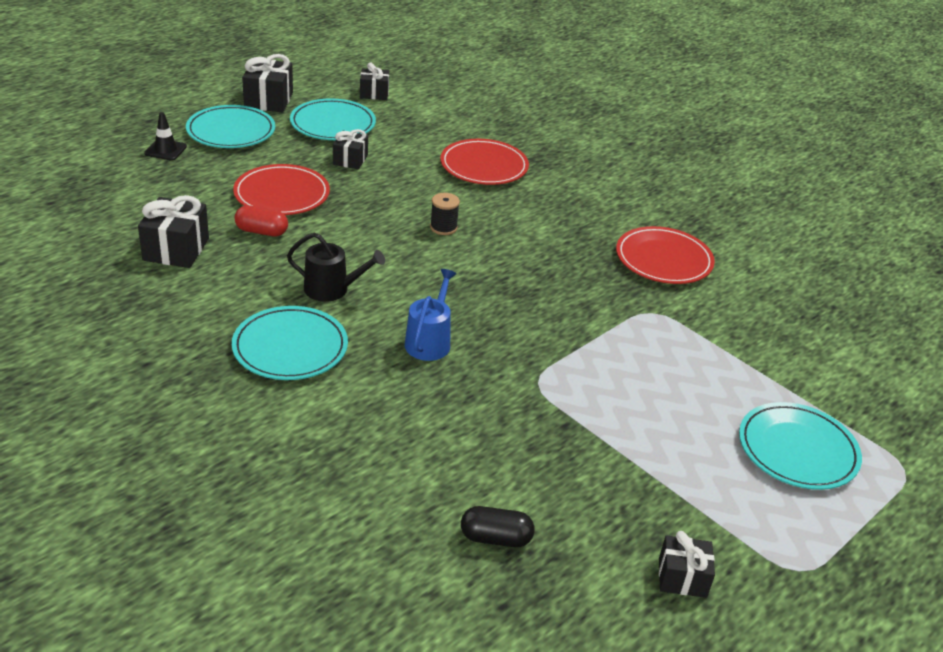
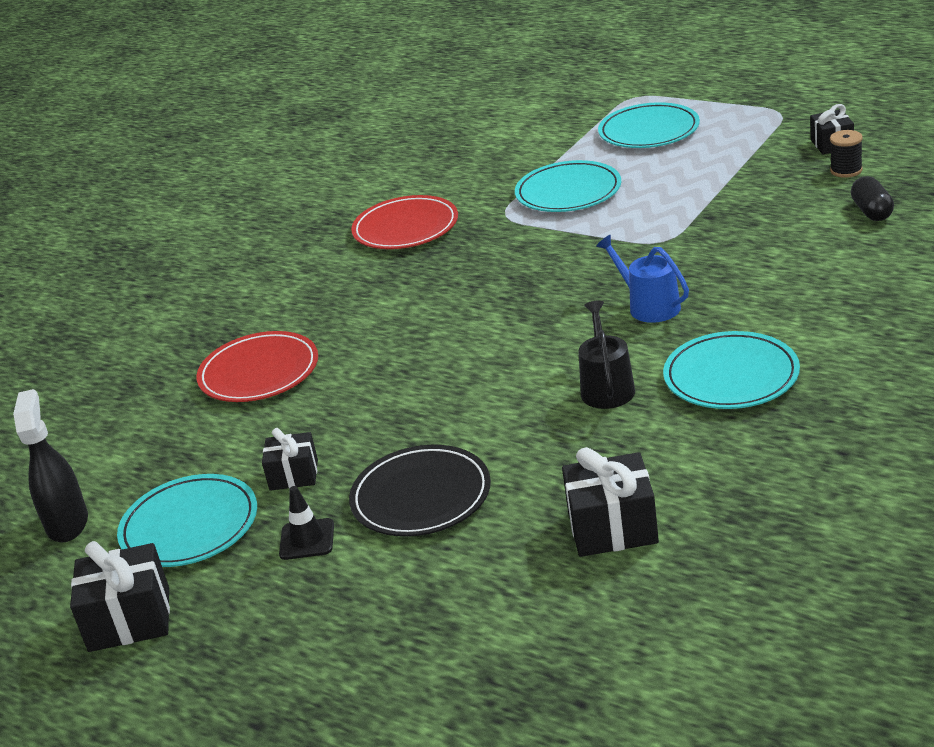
camera: 95 degrees left, 5 degrees down
(165, 150) = (352, 657): black traffic cone -> black traffic cone (307, 539)
(231, 131) = (257, 615): turquoise plate -> turquoise plate (568, 192)
(261, 231) = (523, 478): red capsule -> none
(282, 194) = (421, 497): red plate -> black plate
(374, 93) = (67, 523): black gift -> black spray bottle
(429, 341) = (649, 306): blue watering can -> blue watering can turned 45 degrees clockwise
(443, 227) = (426, 358): black spool -> black spool (846, 170)

